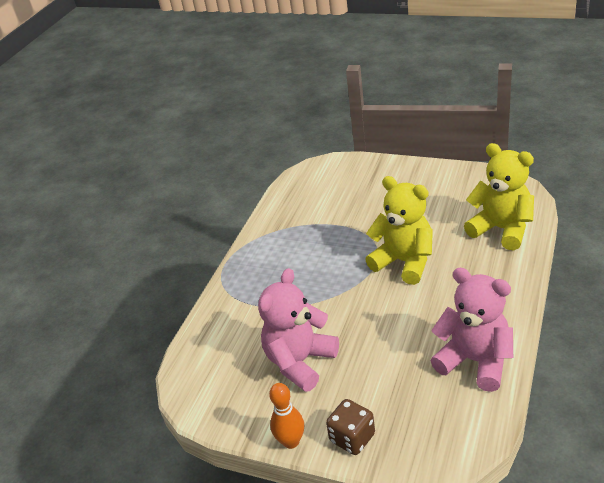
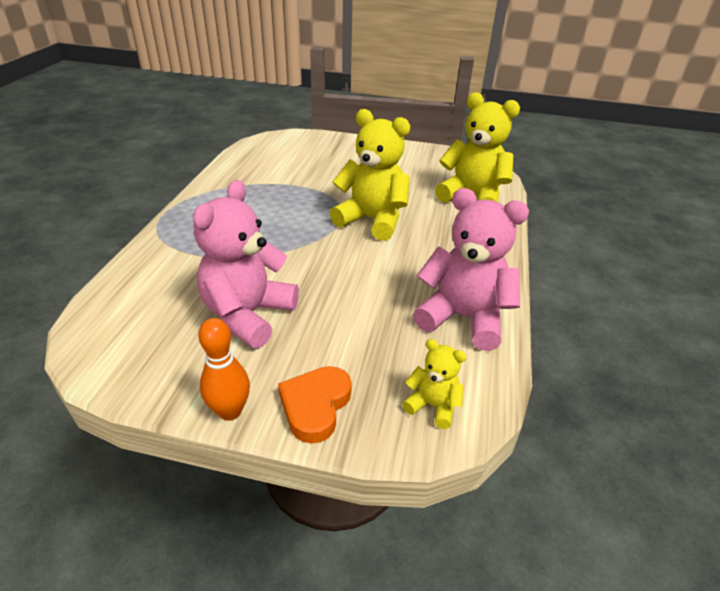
camera: 15 degrees left, 0 degrees up
(352, 438) = (315, 406): brown dice -> orange heart
(441, 438) = (432, 405): none -> yellow teddy bear

